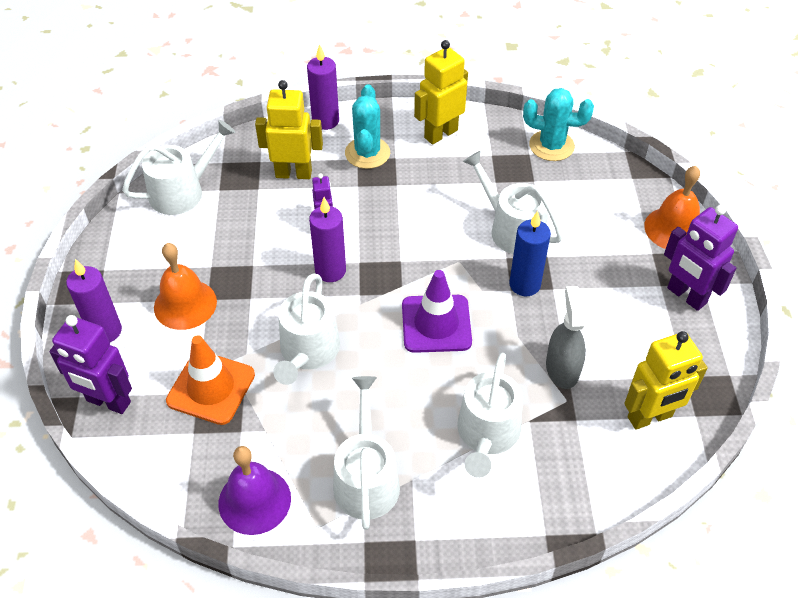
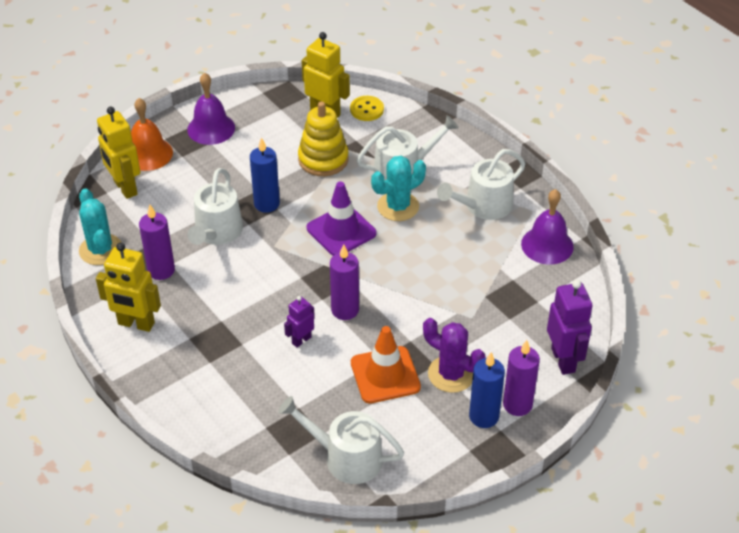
camera: 125 degrees left, 5 degrees down
(121, 299) = (484, 416): none -> blue candle
(185, 304) = (451, 374): orange bell -> purple cactus
(211, 388) = (499, 313): orange traffic cone -> orange traffic cone (385, 375)
(293, 173) = (262, 394): yellow robot -> yellow robot (125, 188)
(308, 351) = (424, 282): white watering can -> none
(325, 121) = (177, 412): purple candle -> purple candle (161, 270)
(367, 153) = (198, 359): turquoise cactus -> turquoise cactus (398, 207)
(562, 368) = (323, 159): grey spray bottle -> yellow stacking toy
(628, 464) = (367, 109): none -> yellow button
(686, 296) = (211, 128): purple robot -> purple bell

